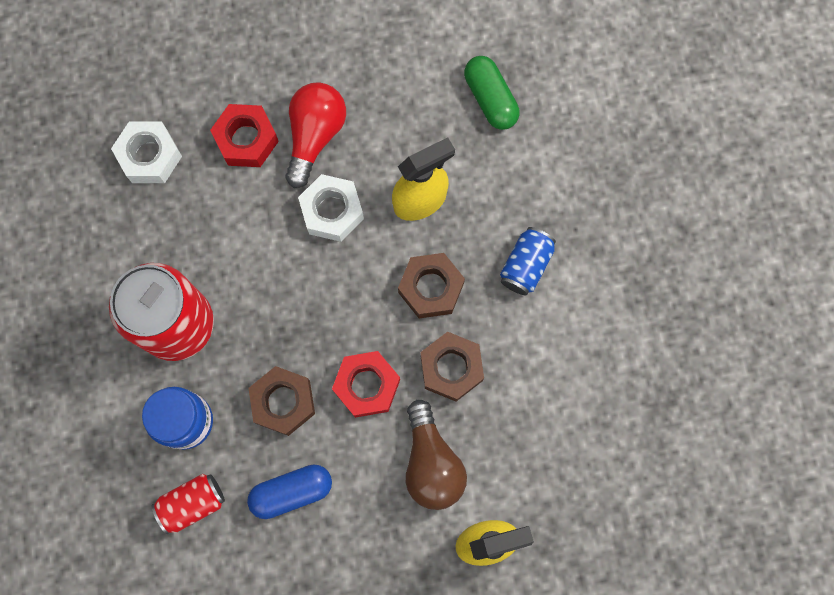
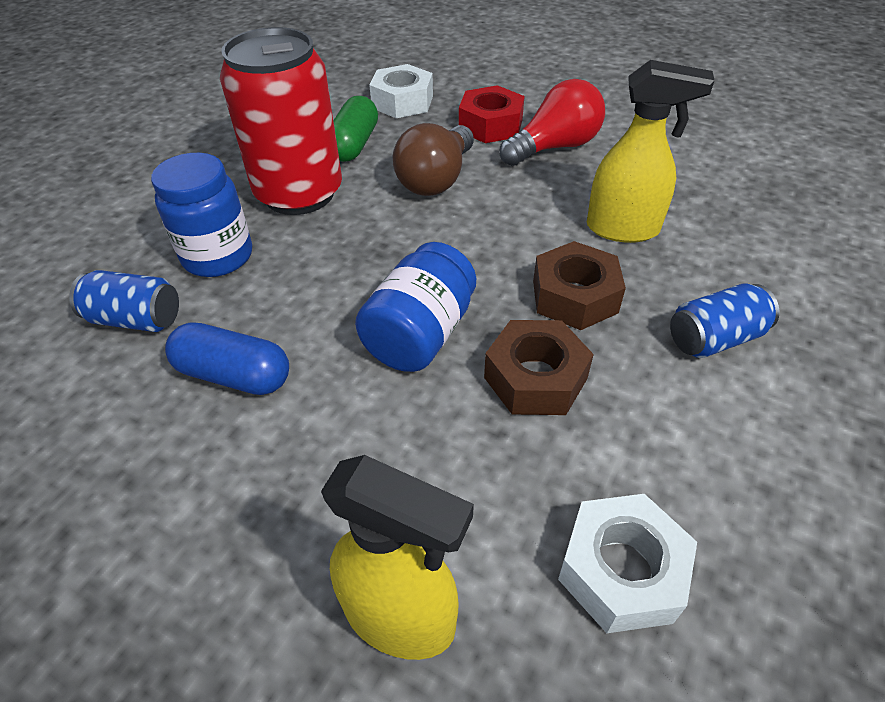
camera: 40 degrees right, 30 degrees down
(192, 503) = (136, 319): red can -> blue can
(283, 402) = (320, 296): brown nut -> none
(332, 211) = (522, 195): white nut -> white nut (621, 571)
(367, 385) = (420, 334): red nut -> blue jar
(431, 463) = (418, 458): brown light bulb -> brown light bulb (436, 180)
(490, 99) = (764, 198): green capsule -> green capsule (354, 145)

